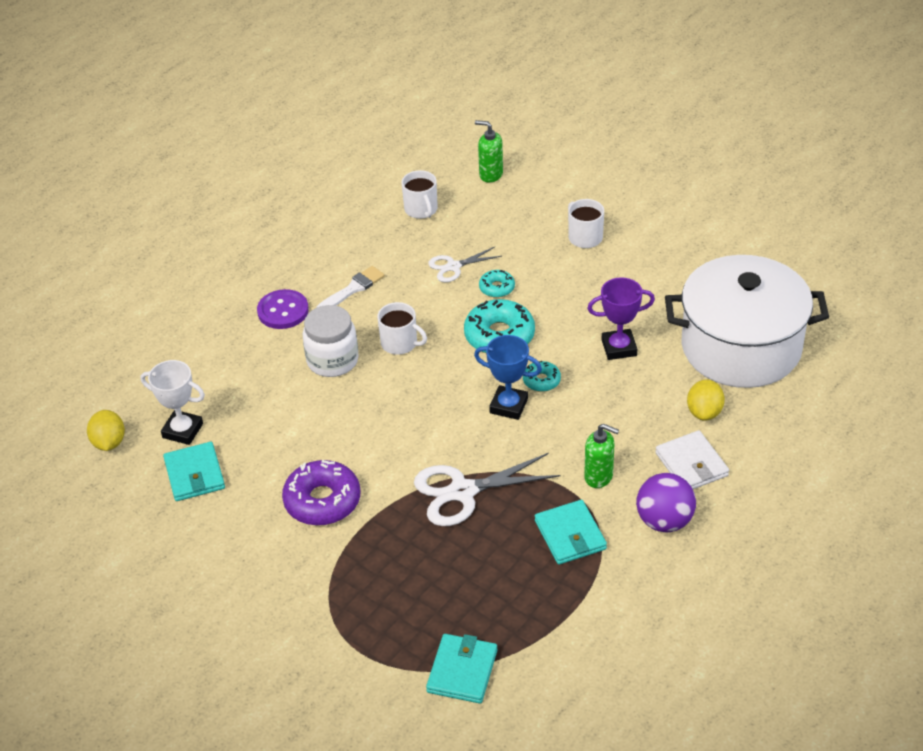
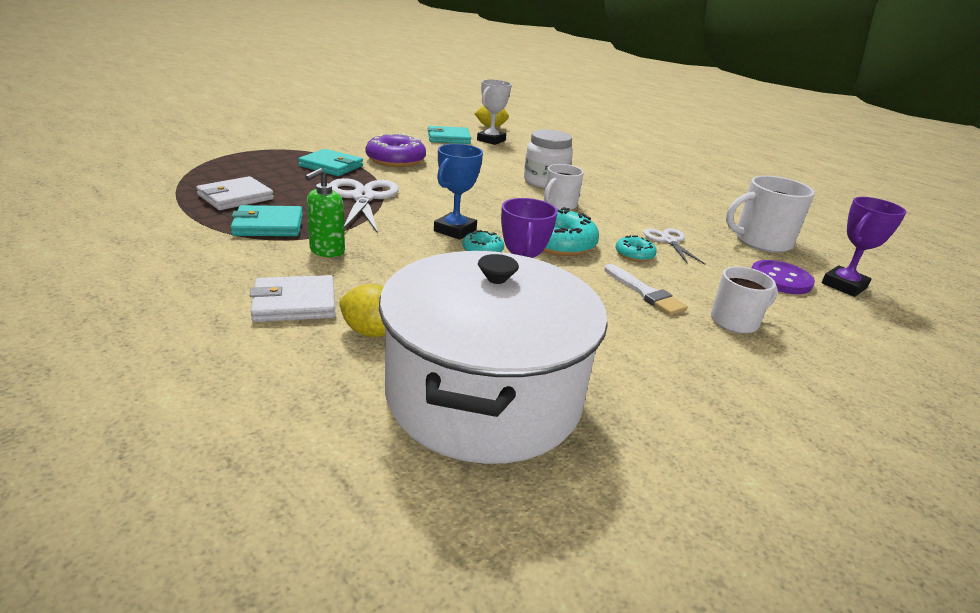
camera: 95 degrees right, 15 degrees down
(283, 311) = (609, 176): purple button -> purple button (780, 279)
(353, 289) = (635, 199): white brush -> white brush (645, 293)
(421, 209) = (761, 241): white mug -> white mug, size x1.53
(462, 671) = (186, 170): turquoise wallet -> turquoise wallet (331, 166)
(490, 174) = (844, 285): green soap dispenser -> purple trophy
(517, 590) = (235, 197): none -> white wallet
(664, 521) = (231, 269): purple ball -> none

